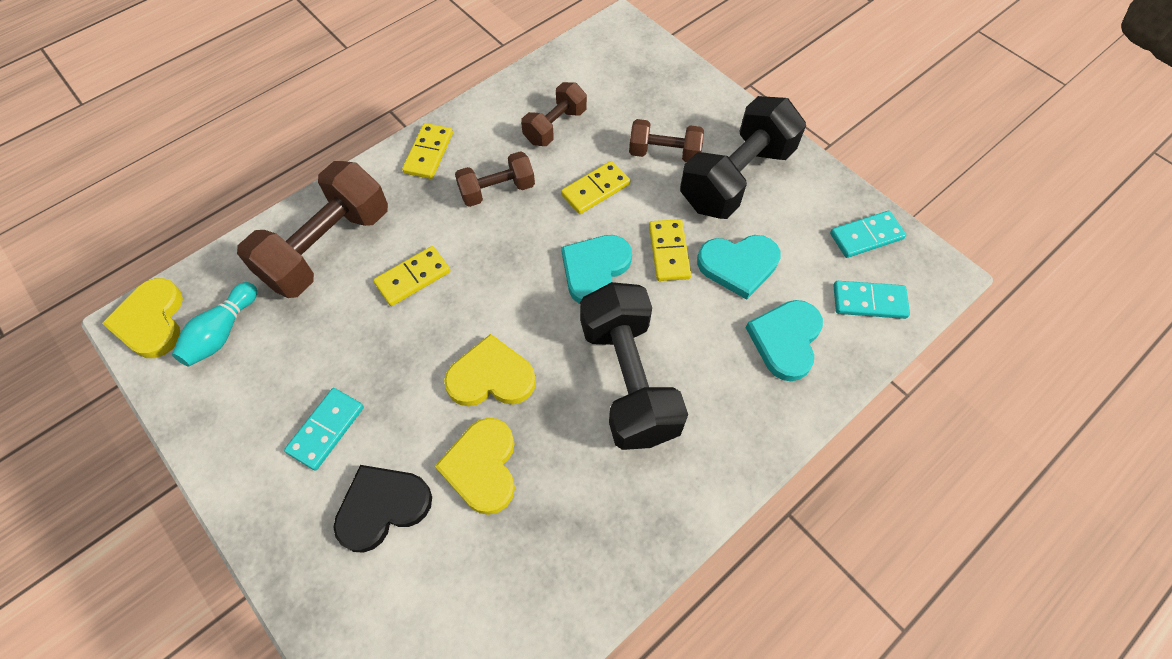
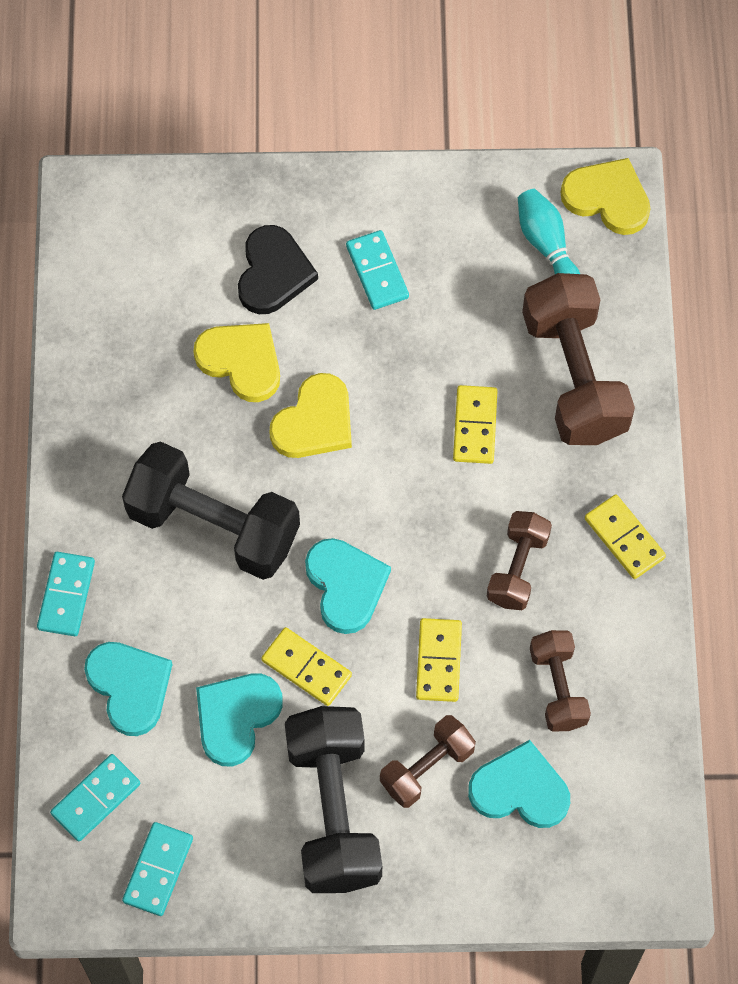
camera: 130 degrees right, 5 degrees up
(631, 107) = (520, 789): none -> turquoise heart
(771, 435) = (66, 595): none -> turquoise domino

